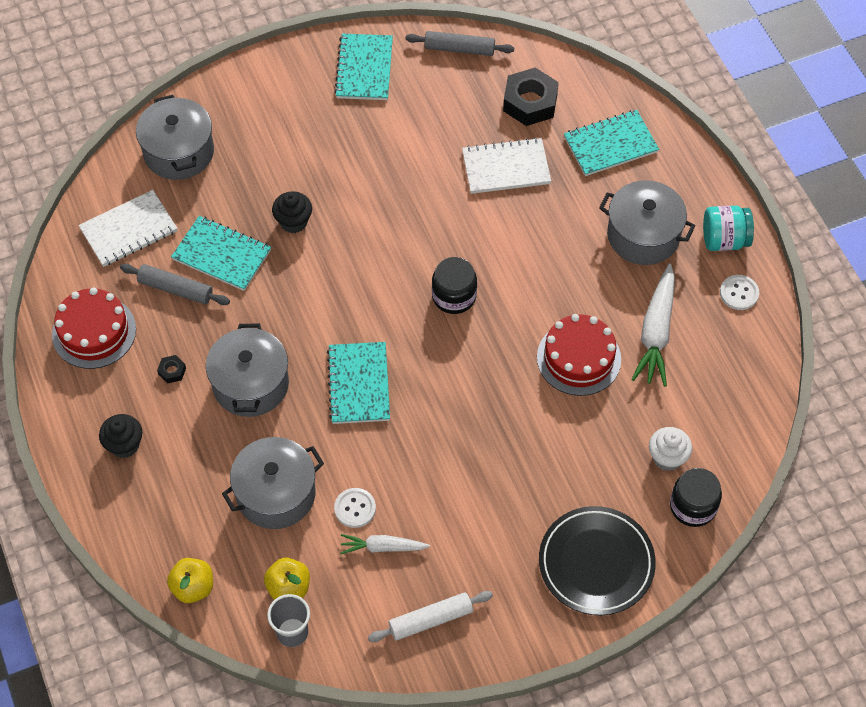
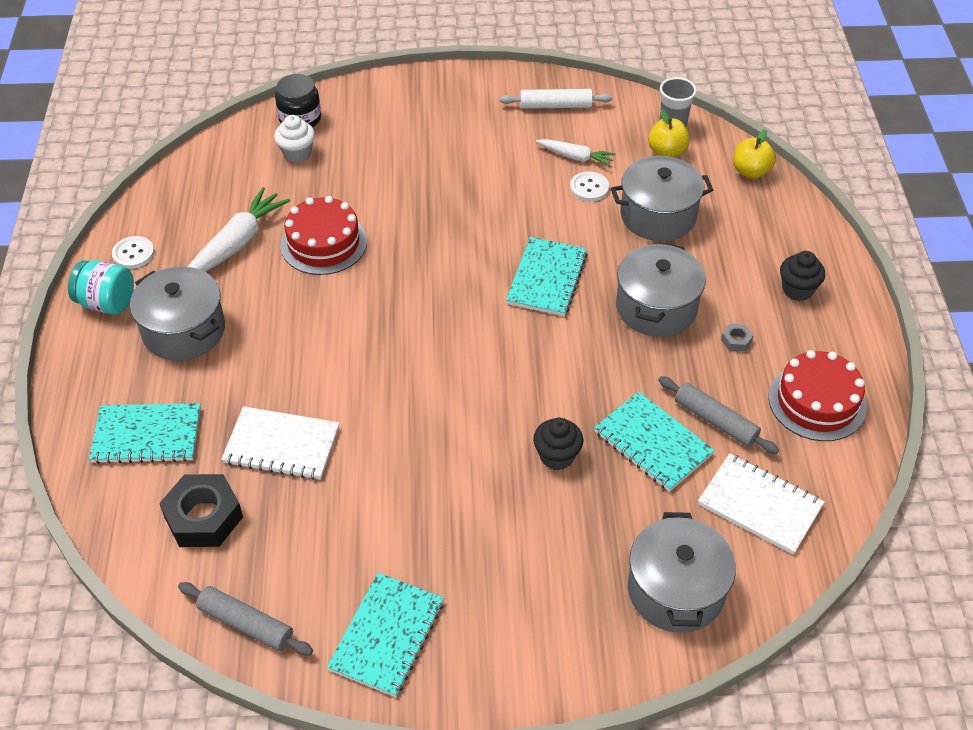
camera: 160 degrees left, 10 degrees down
(129, 230) = (760, 505): white notebook -> white notebook turned 45 degrees clockwise
(172, 371) = (736, 340): black nut -> grey nut
(454, 296) = (414, 329): black jar -> none
(596, 563) = (403, 105): black plate -> none

